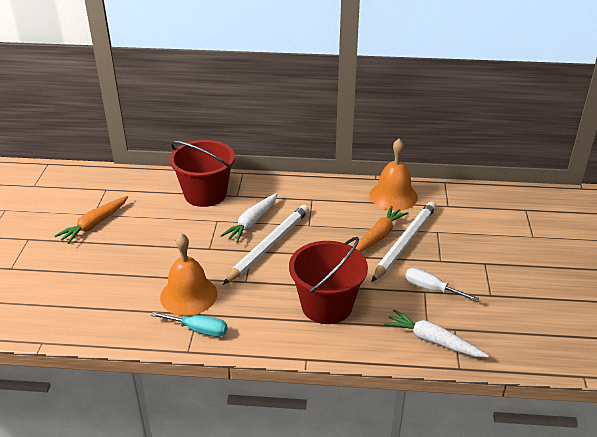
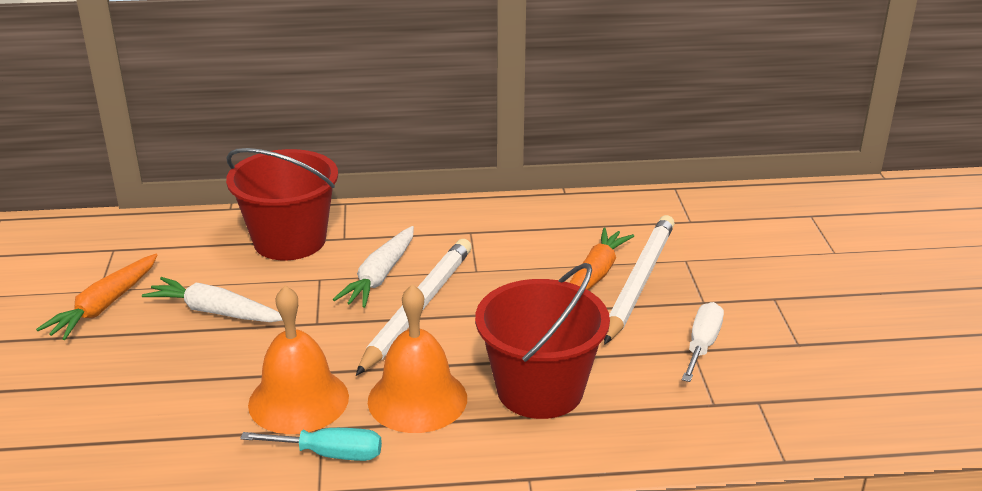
camera: 10 degrees left, 5 degrees down
(393, 196) = (600, 215): orange bell -> orange bell (417, 399)
(431, 289) = (702, 345): white screwdriver -> white screwdriver turned 90 degrees clockwise
(433, 341) = (729, 423): white carrot -> white carrot (215, 312)

